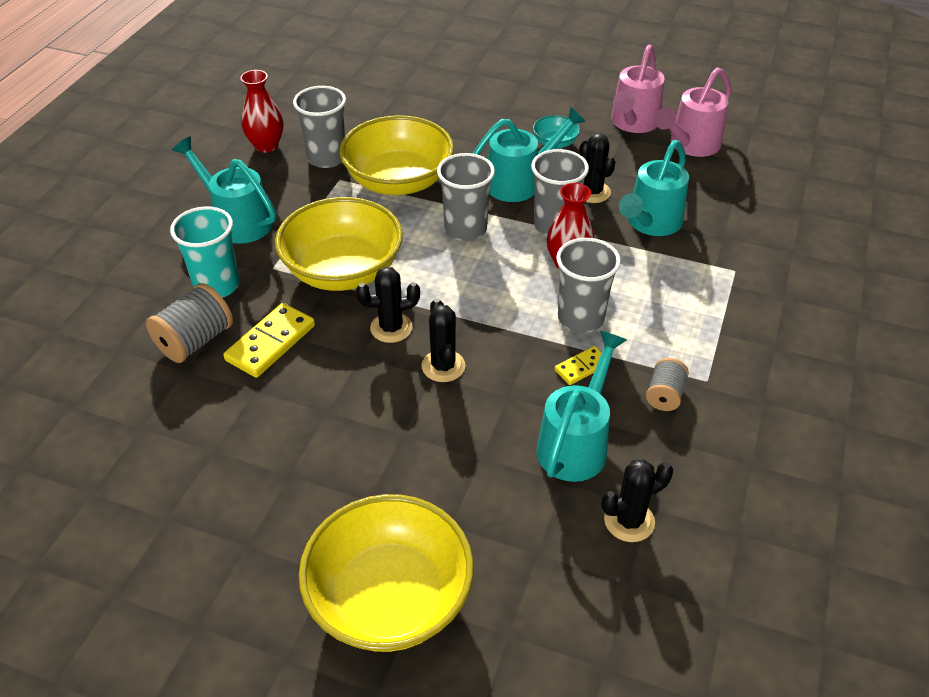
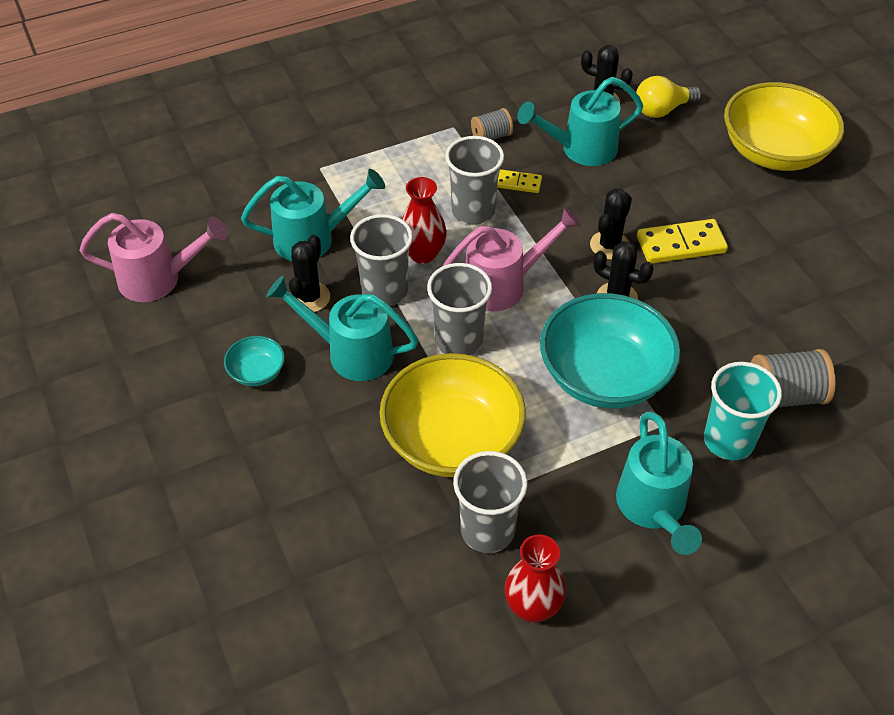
camera: 135 degrees left, 5 degrees up
(271, 343) = (723, 350): yellow domino -> yellow domino (681, 244)
(343, 270) = (604, 376): yellow bowl -> turquoise bowl
(560, 561) = (662, 110): none -> yellow light bulb
(632, 123) = (158, 339): pink watering can -> pink watering can (503, 285)

